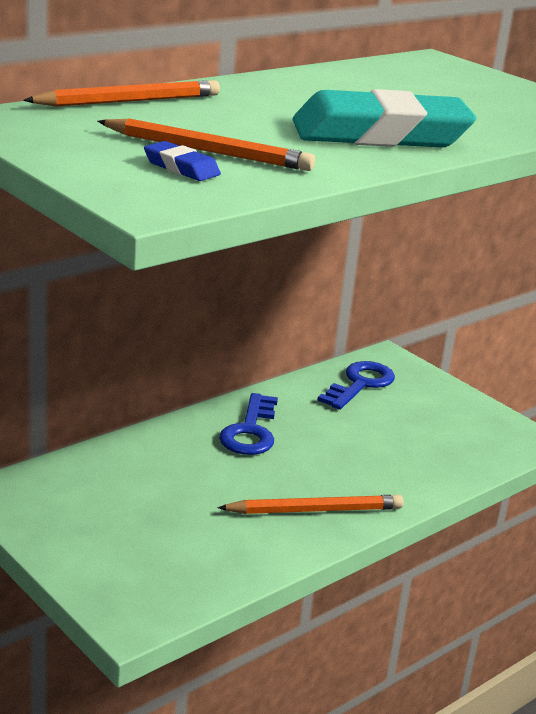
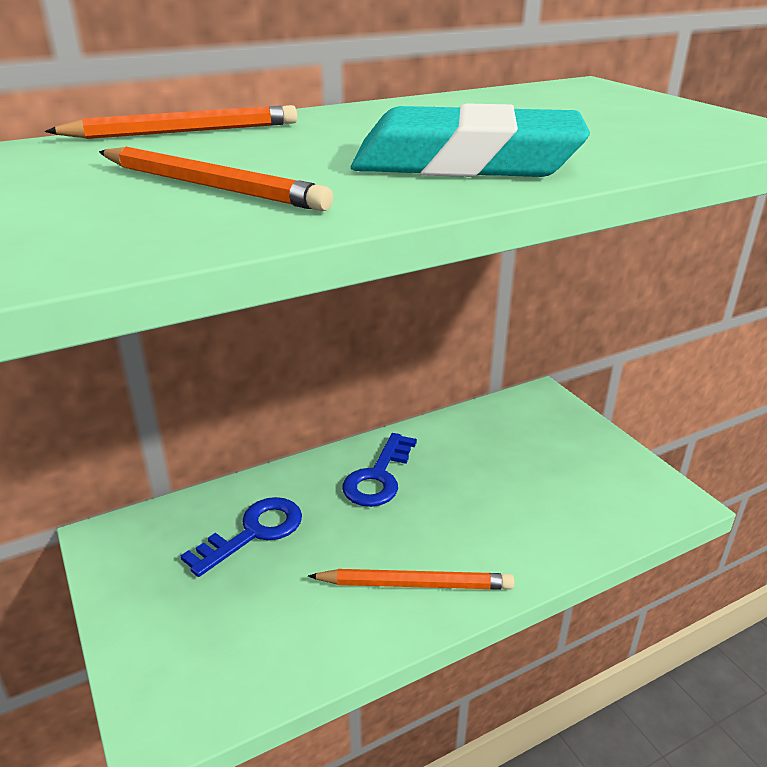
camera: 15 degrees right, 5 degrees up
(181, 168) = (147, 209): blue eraser -> none
(360, 384) = (507, 425): blue key -> blue key (253, 533)

